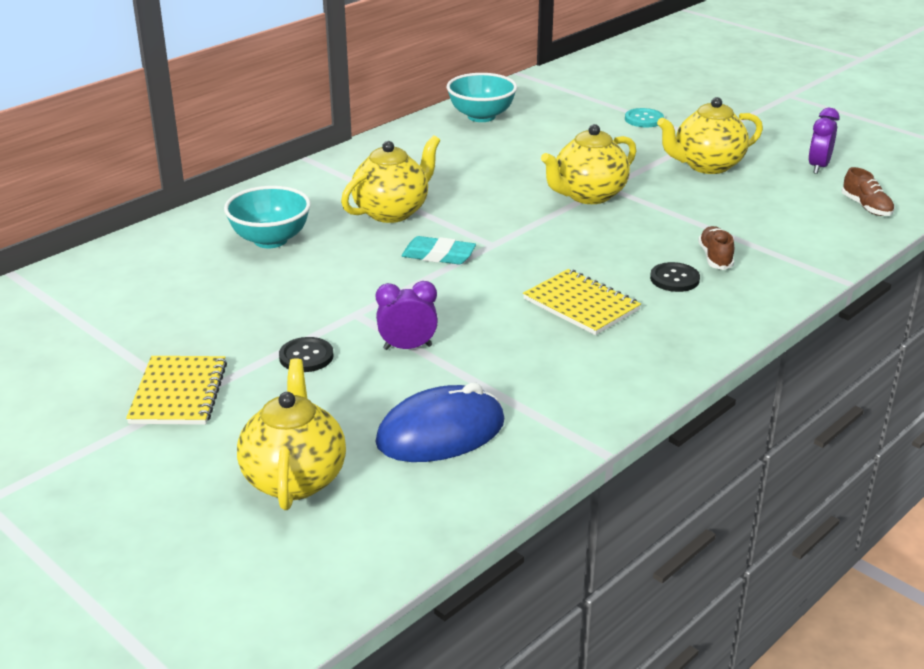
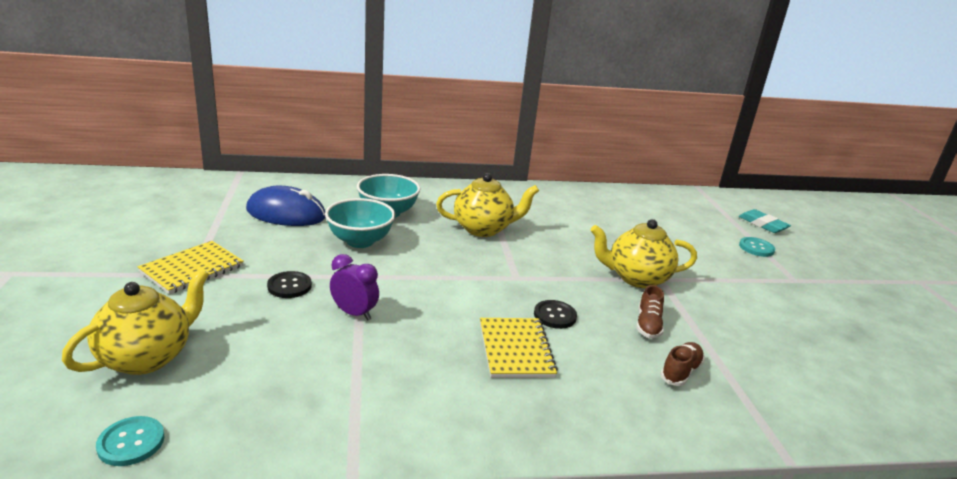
camera: 35 degrees right, 5 degrees down
(407, 533) = (131, 442): none -> turquoise button
(438, 255) = (469, 267): turquoise eraser -> turquoise eraser (763, 224)
(441, 432) = (275, 383): blue mouse -> blue mouse (286, 213)
(481, 116) = (631, 200): turquoise bowl -> turquoise bowl (360, 241)
(674, 279) = (620, 370): black button -> black button (555, 315)
(707, 166) = (769, 300): yellow teapot -> none
(818, 167) = (882, 347): purple clock -> none
(866, 207) = (896, 403): brown shoe -> brown shoe (648, 325)

